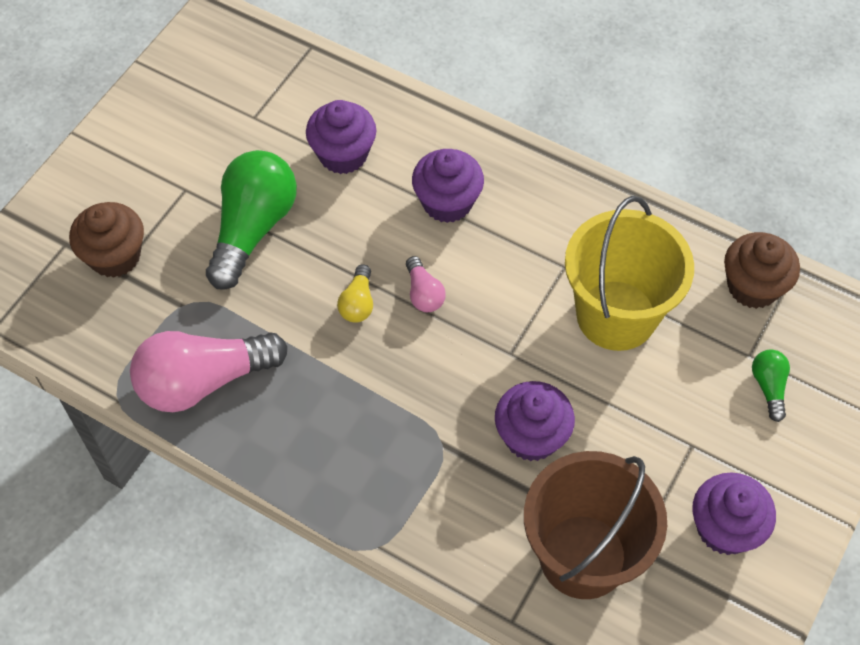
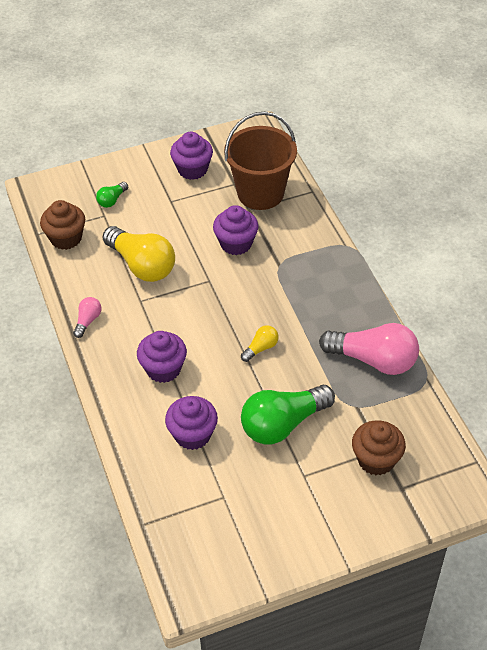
camera: 140 degrees left, 10 degrees down
(423, 293) = (223, 332): pink light bulb -> pink light bulb (88, 321)
(616, 315) = (142, 265): yellow bucket -> yellow light bulb

